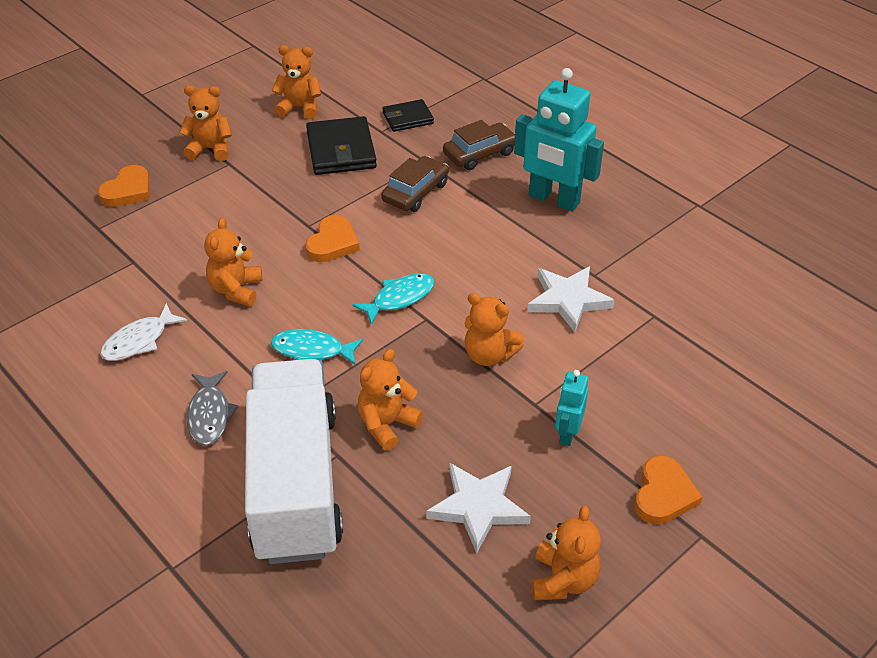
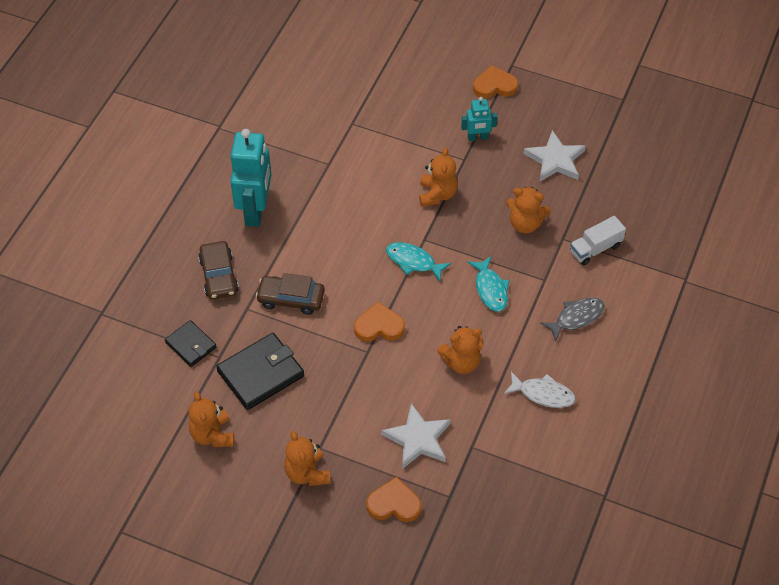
camera: 115 degrees left, 10 degrees up
(296, 483) = (595, 249): white truck -> white truck, size x0.41
(480, 154) = (219, 276): brown car -> brown car turned 135 degrees counterclockwise
(563, 580) = (576, 111): orange teddy bear -> none
(568, 300) = (362, 170): white star -> white star (418, 439)

